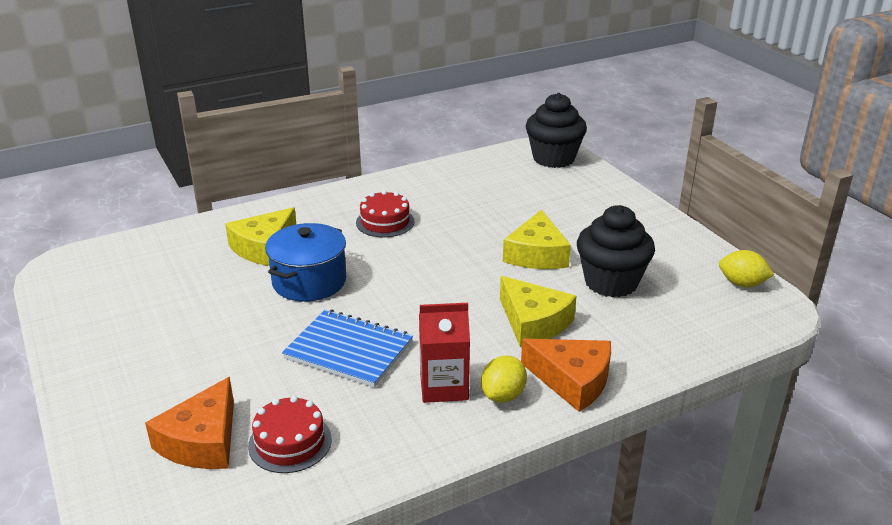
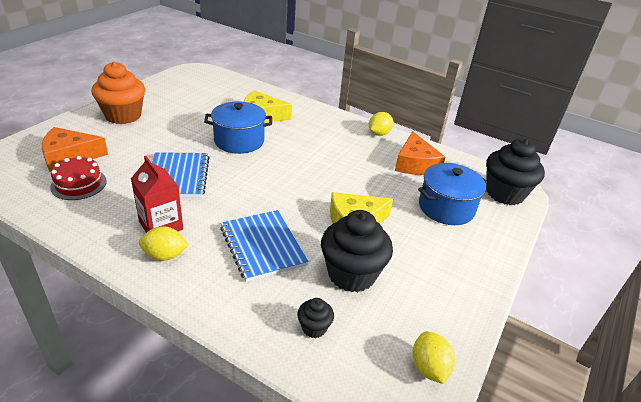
camera: 55 degrees right, 5 degrees up
(131, 366) = (123, 116): none -> orange cupcake
(385, 222) = (330, 146): red cake -> none
(389, 183) = (379, 134): none -> yellow lemon
(533, 322) = (262, 246): yellow cheese -> blue notebook
(551, 196) = (446, 208): none -> blue pot
(572, 380) = (202, 287): orange cheese -> orange cheese (415, 164)
(668, 326) = (314, 328): none -> black cupcake

